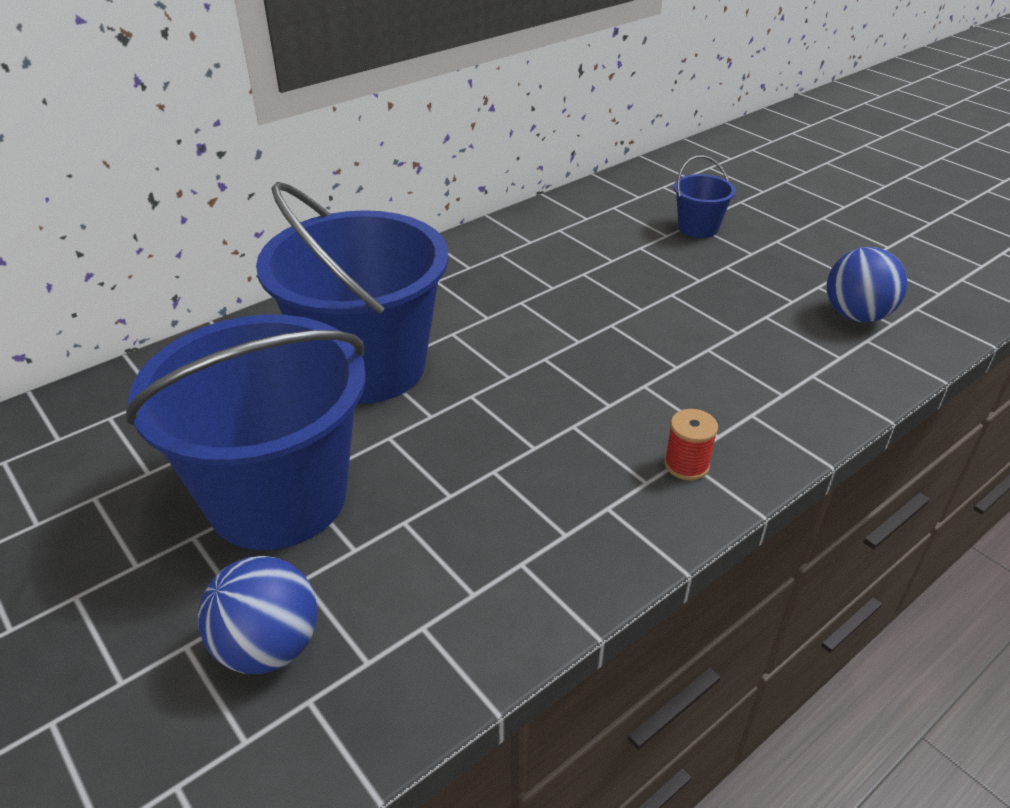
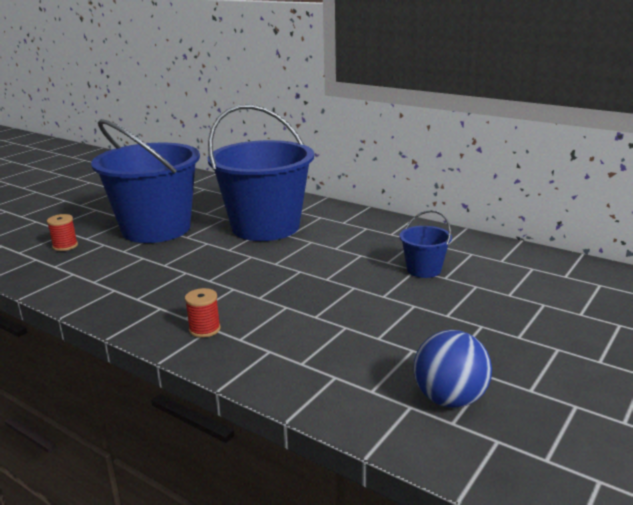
camera: 75 degrees right, 15 degrees down
(269, 647) = (65, 246): blue ball -> red spool
(698, 228) = (537, 307): blue bucket -> blue bucket (423, 270)

